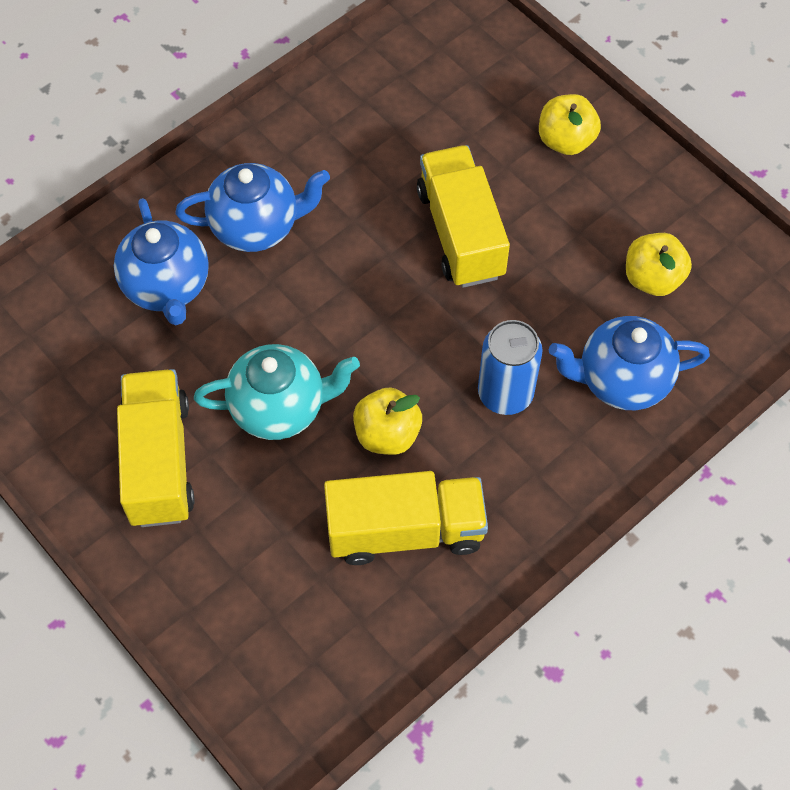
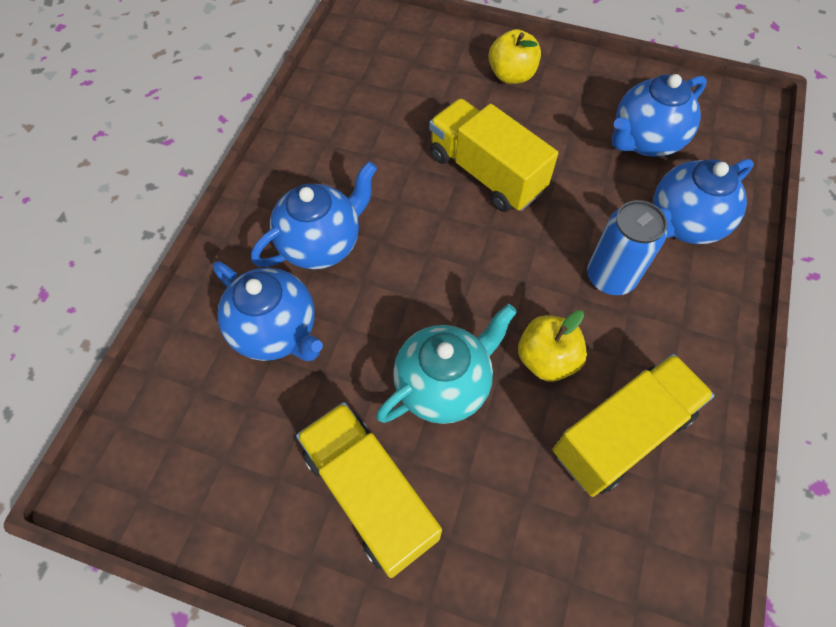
camera: 30 degrees left, 0 degrees up
(652, 278) = (645, 140): yellow apple -> blue teapot

